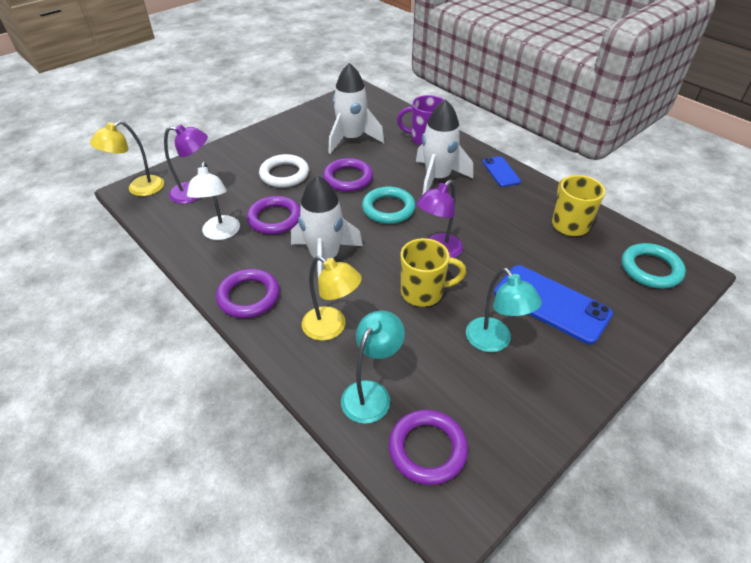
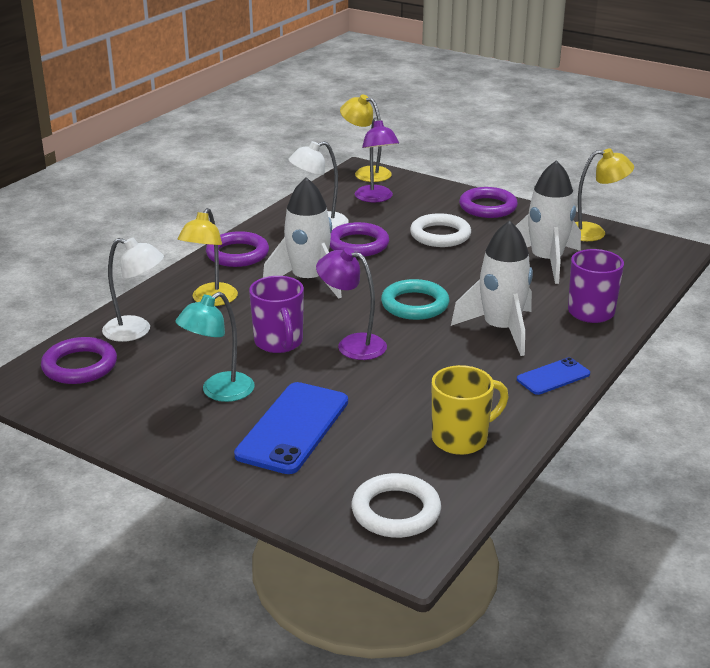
camera: 75 degrees right, 15 degrees down
(321, 112) = (594, 232): none -> yellow lamp
(348, 178) = (458, 272): purple ring -> purple ring (488, 207)
(371, 393) = (136, 331): turquoise lamp -> white lamp
(423, 292) = (279, 343): yellow mug -> purple mug
(650, 269) = (396, 511): turquoise ring -> white ring

